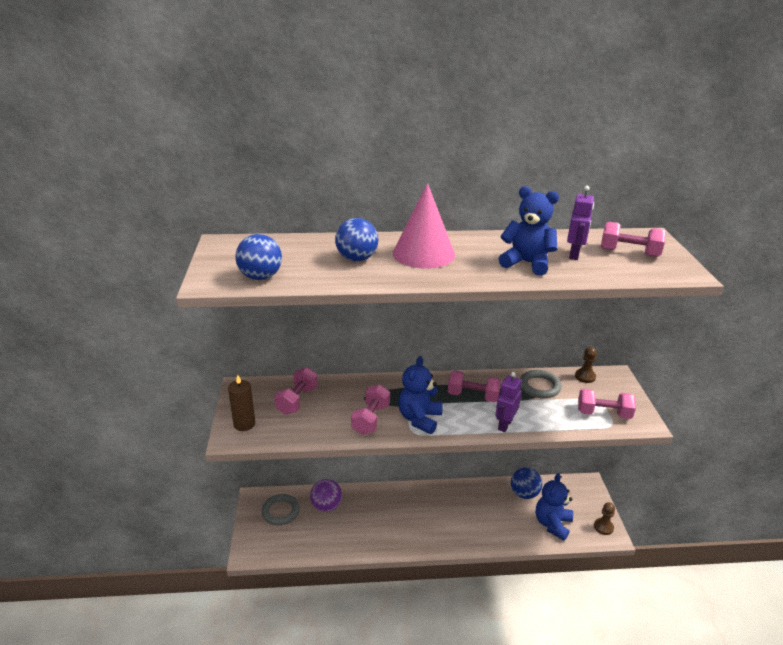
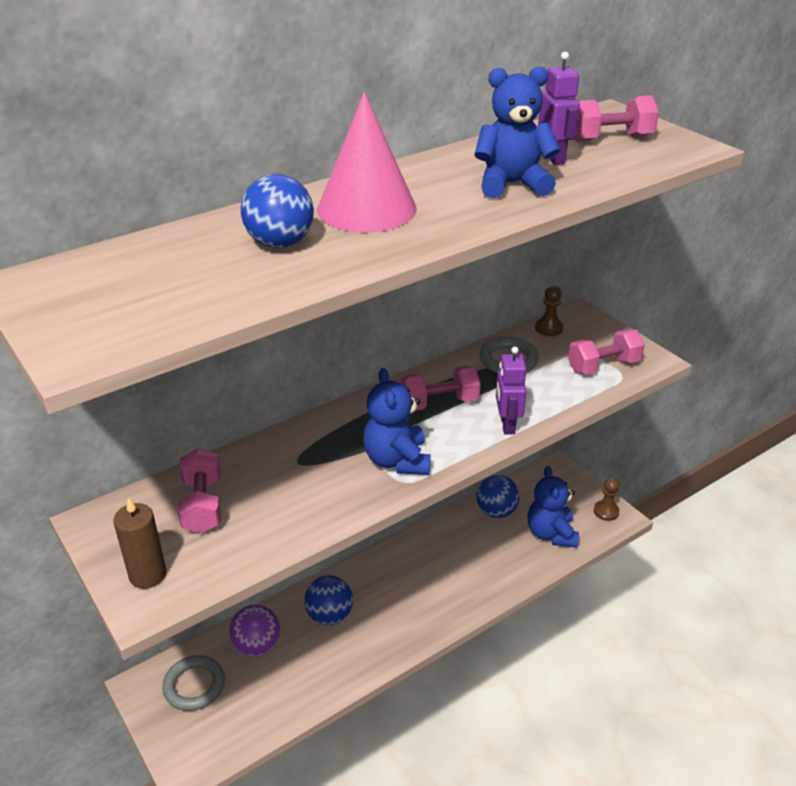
camera: 30 degrees left, 5 degrees up
(260, 277) = (158, 316): blue ball -> blue ball (329, 615)
(371, 419) = (332, 488): pink dumbbell -> none

